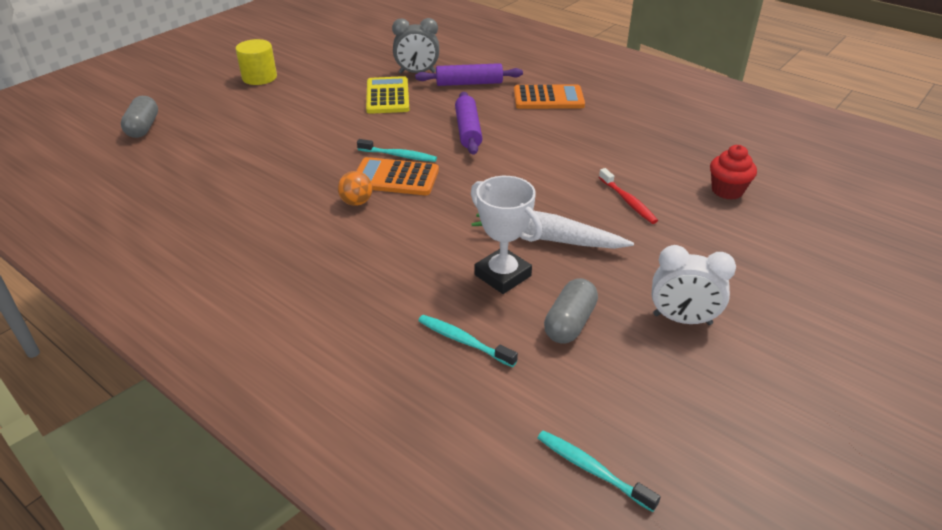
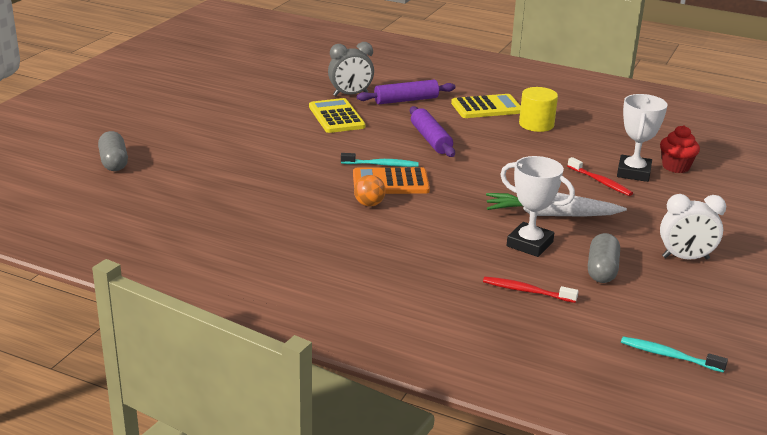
camera: 15 degrees left, 10 degrees down
(259, 77) = (196, 109): yellow cylinder -> yellow cylinder (536, 124)
(464, 341) = (526, 291): turquoise toothbrush -> red toothbrush
(548, 98) = (486, 107): orange calculator -> yellow calculator
(672, 193) = (633, 172): none -> white trophy

